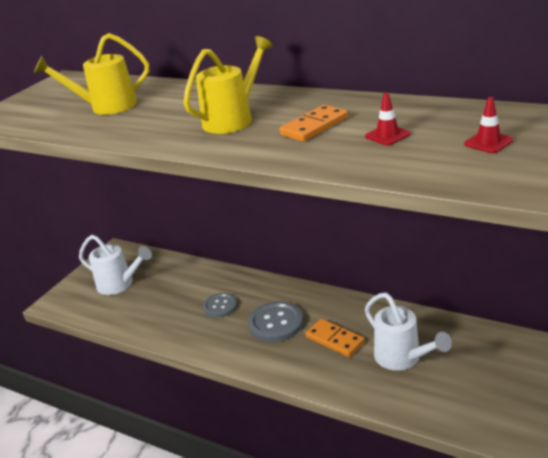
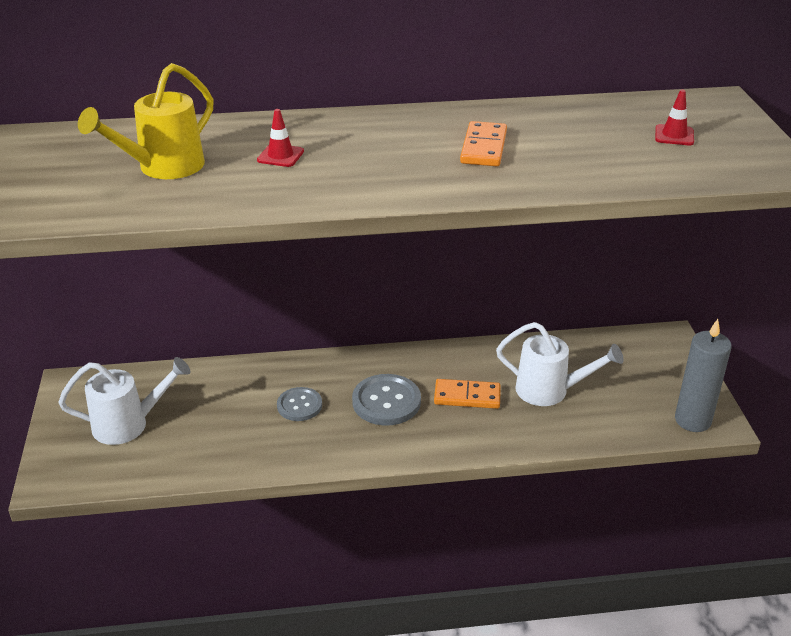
camera: 40 degrees left, 5 degrees up
(233, 119) = (375, 155): yellow watering can -> none
(387, 135) = (574, 144): red traffic cone -> red traffic cone (280, 156)
(506, 430) = (692, 420): none -> grey candle

